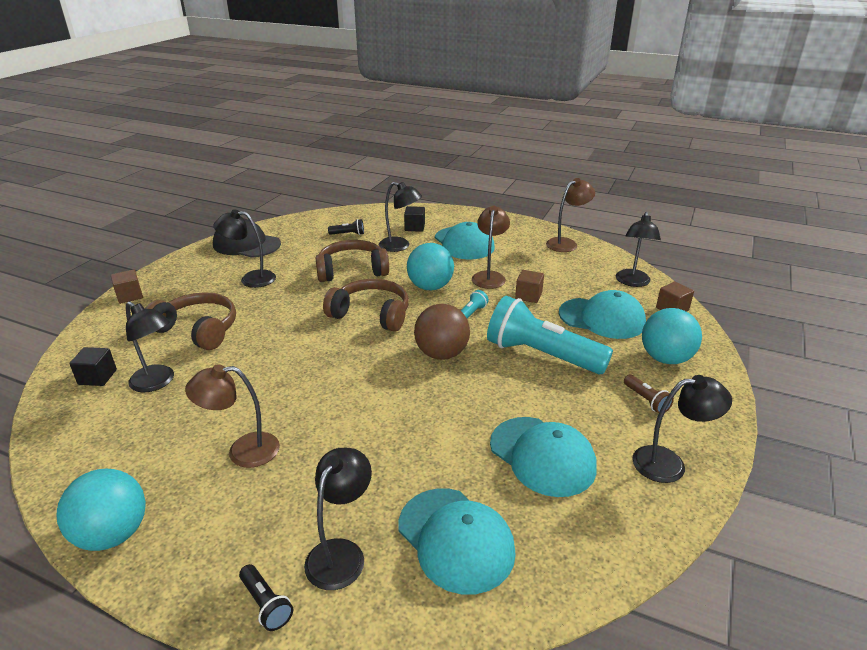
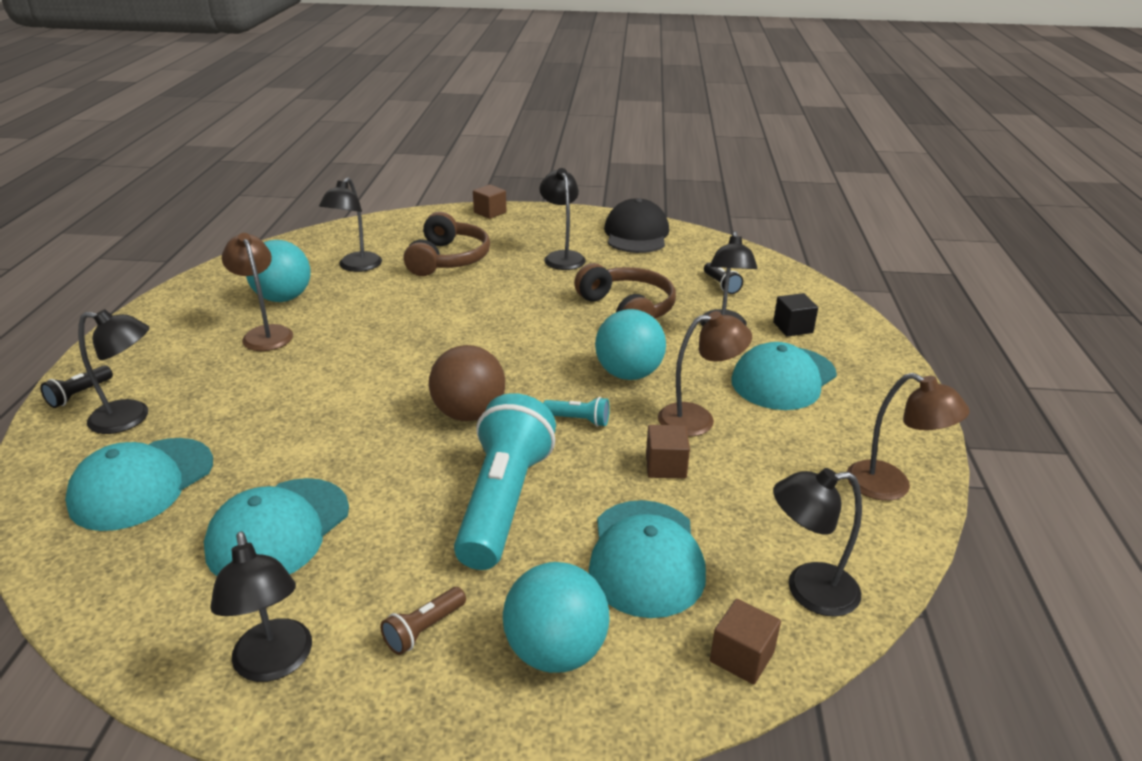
camera: 70 degrees right, 0 degrees up
(97, 377) = (356, 240): black cube -> none
(113, 534) = (163, 308): turquoise ball -> turquoise ball (283, 298)
(371, 314) = (532, 346): brown headphones -> none

